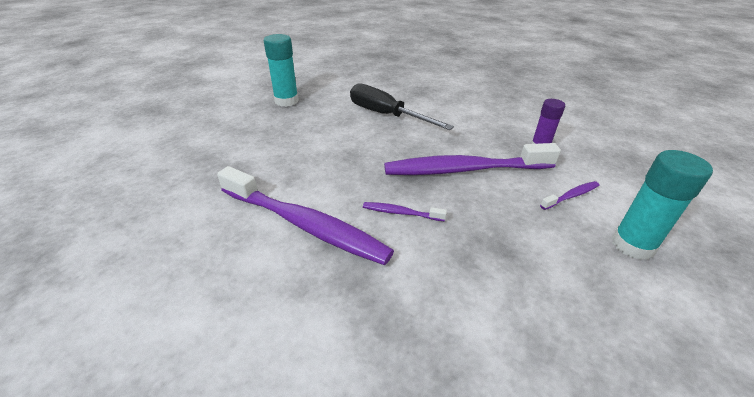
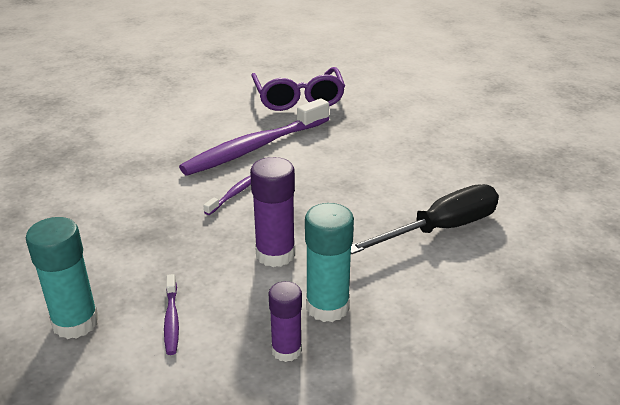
camera: 110 degrees right, 5 degrees down
(166, 221) = (298, 98): none -> purple glasses
(286, 101) = (505, 160): turquoise glue stick -> turquoise glue stick (327, 306)
(464, 169) = (275, 254): purple toothbrush -> purple glue stick

